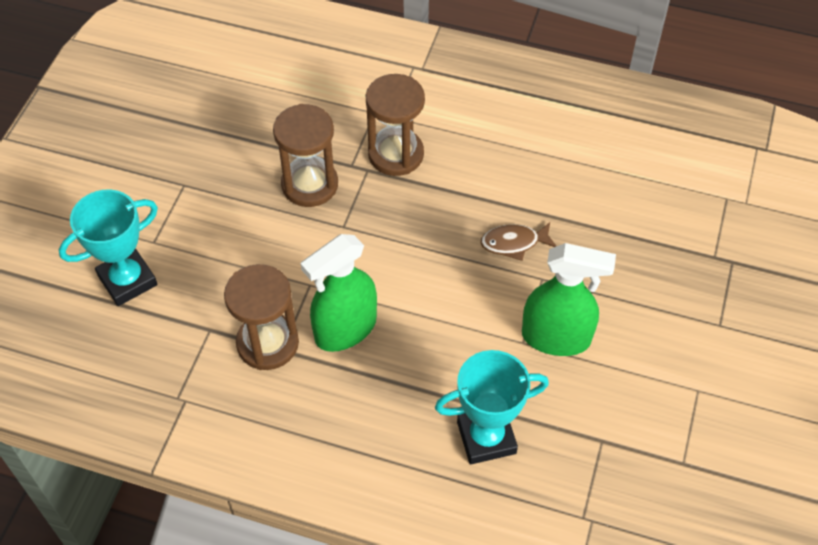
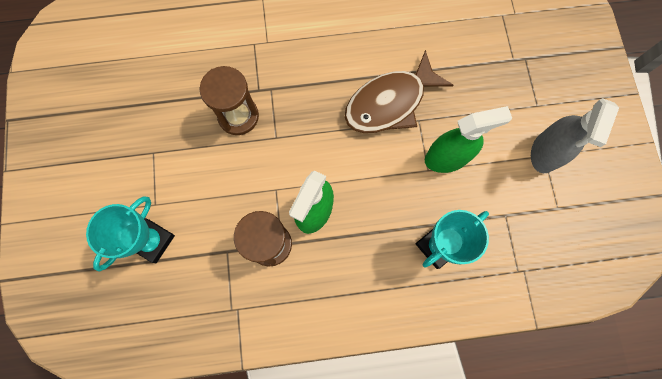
camera: 25 degrees left, 20 degrees up
(396, 154) = (283, 69): brown hourglass -> none
(514, 243) = (390, 102): brown fish -> brown fish, size x2.17
(700, 386) = (545, 152): none -> grey spray bottle

